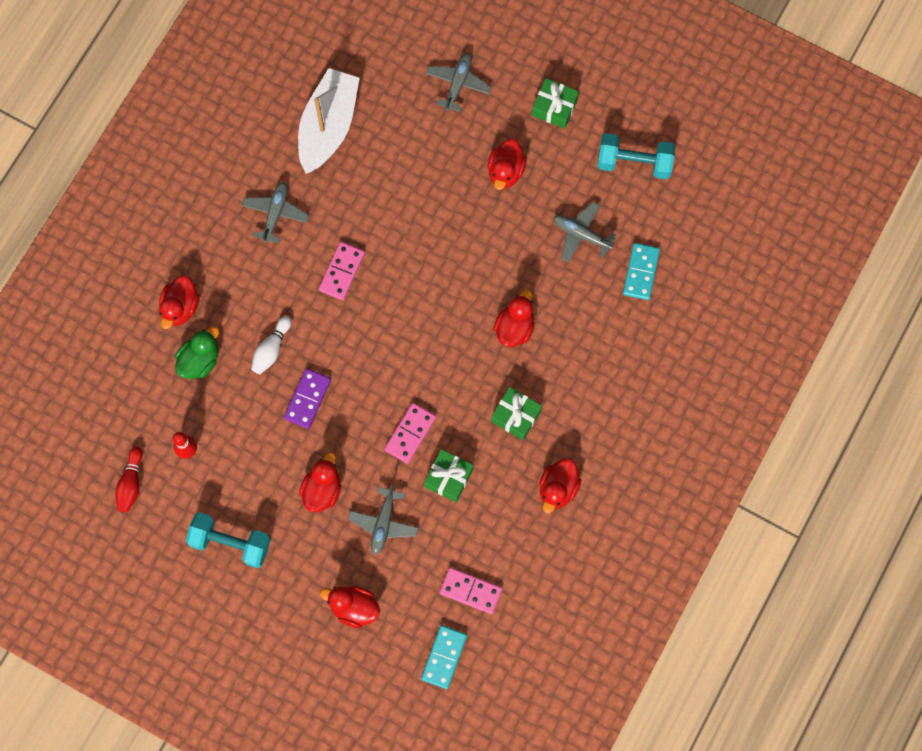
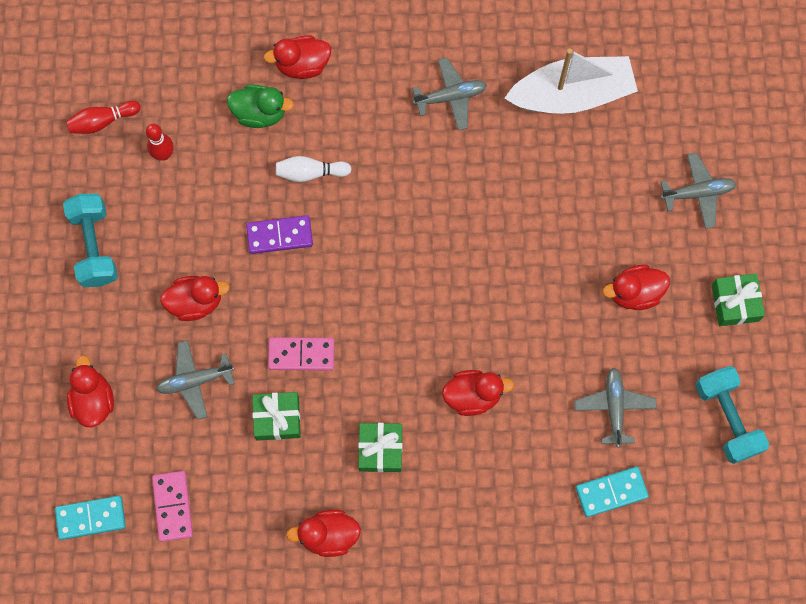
camera: 60 degrees right, 0 degrees up
(341, 271) = (429, 193): pink domino -> none

